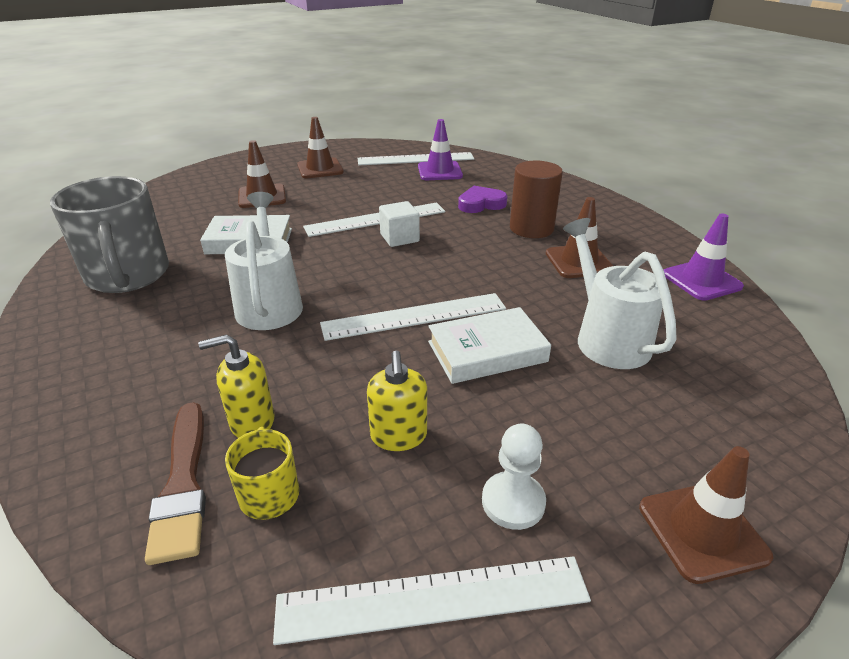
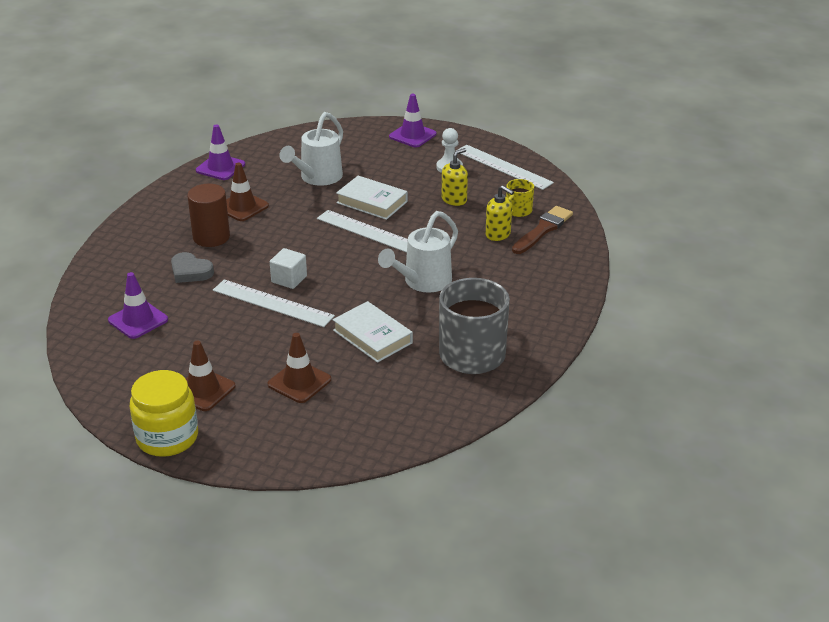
camera: 130 degrees left, 0 degrees up
(298, 150) = (167, 437): none -> yellow jar
(415, 159) = (118, 348): white ruler -> none
(481, 204) = (190, 271): purple heart -> grey heart
(702, 531) = (412, 135): brown traffic cone -> purple traffic cone

